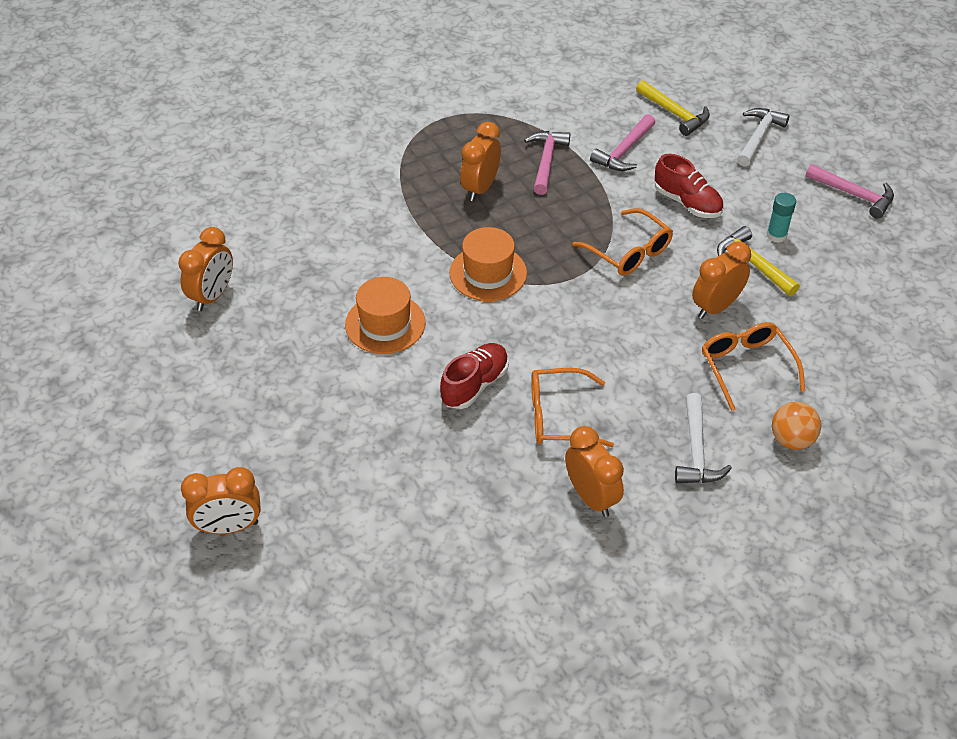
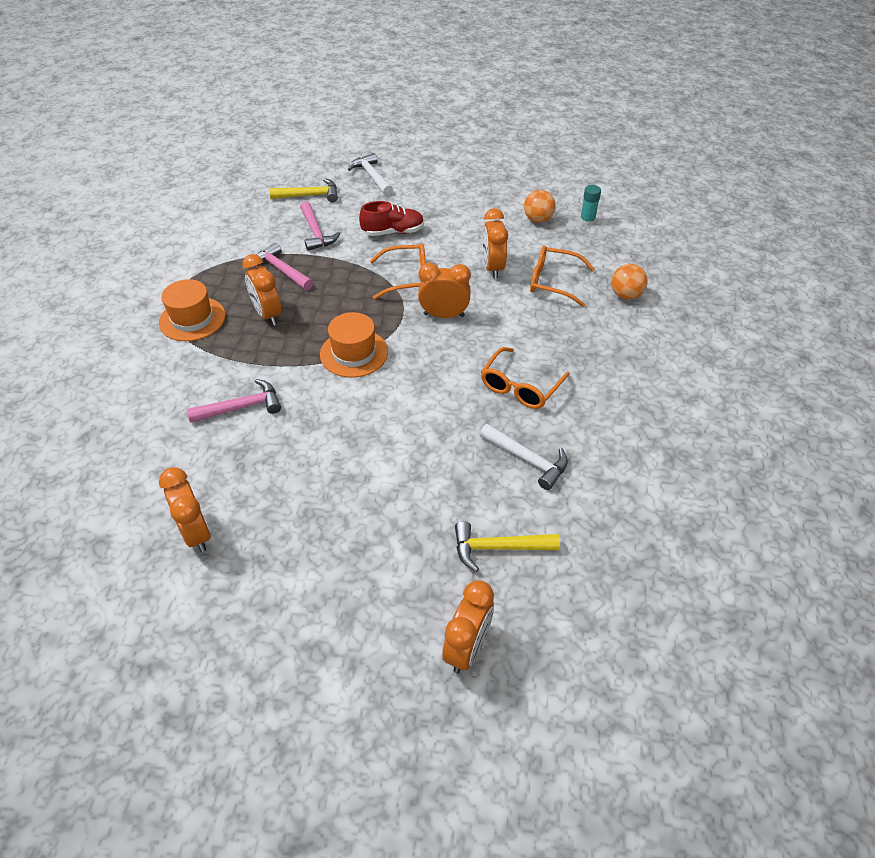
camera: 55 degrees left, 0 degrees up
(385, 324) = (344, 435): orange hat -> orange hat (192, 319)
(475, 385) = (453, 415): red shoe -> none
(591, 497) = (603, 408): orange clock -> orange clock (444, 315)
(696, 451) = (602, 339): white hammer -> white hammer (528, 460)
(753, 264) = (473, 234): yellow hammer -> yellow hammer (498, 548)
(776, 235) = (460, 213): turquoise glue stick -> turquoise glue stick (587, 221)
(842, 302) = (538, 219): none -> orange ball
(854, 195) = (460, 170): pink hammer -> pink hammer (242, 407)

